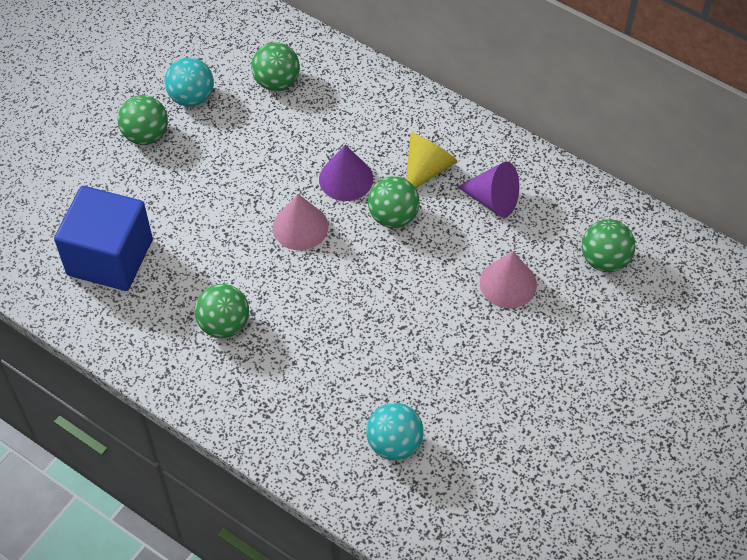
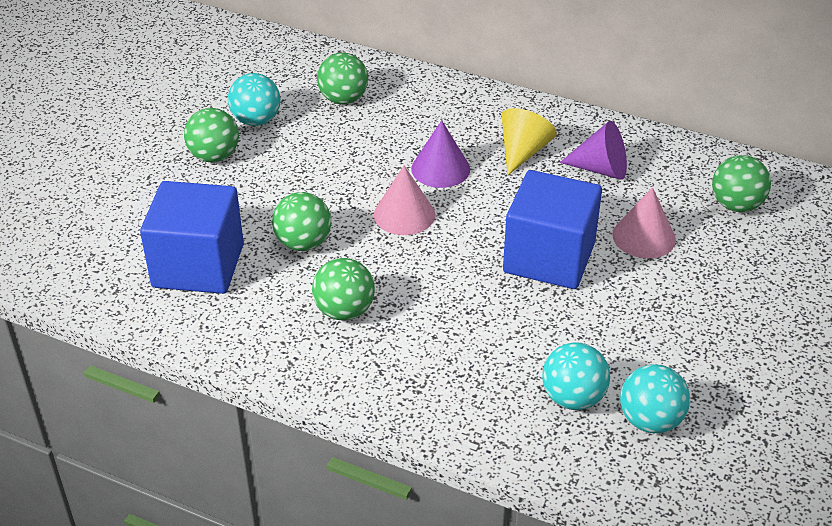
camera: 10 degrees left, 15 degrees down
(393, 217) = (501, 195): green ball -> green ball (303, 243)
(416, 294) = (549, 258): none -> blue cube
(452, 476) = (650, 421): none -> turquoise ball

